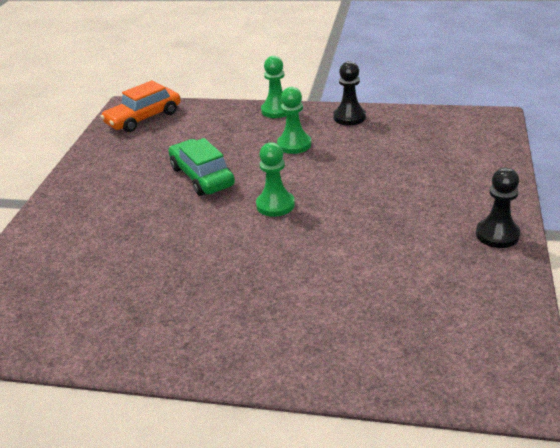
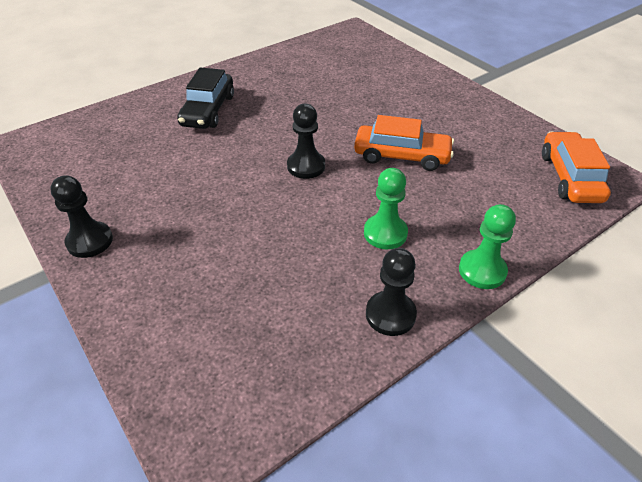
camera: 130 degrees right, 10 degrees up
(202, 176) = (401, 156): green car -> orange car
(275, 205) = (306, 166): green pawn -> black pawn
(277, 311) = (208, 110): none -> black car

